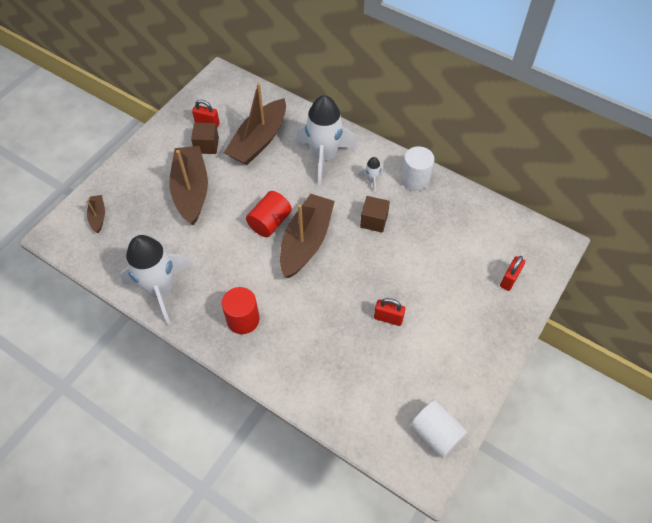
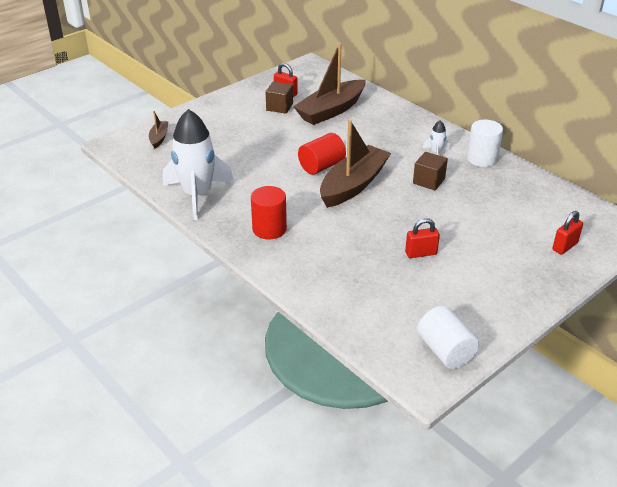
camera: 15 degrees right, 20 degrees down
(191, 190) = (253, 134): brown boat -> none
(324, 157) = (392, 130): white rocket -> none
(388, 318) = (421, 253): red padlock -> red padlock turned 45 degrees counterclockwise

